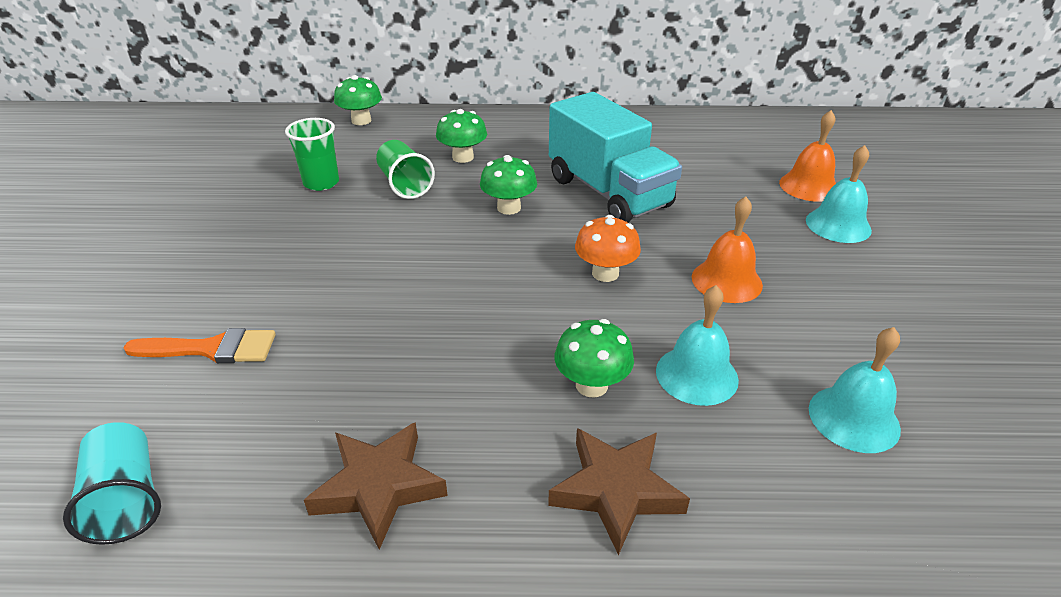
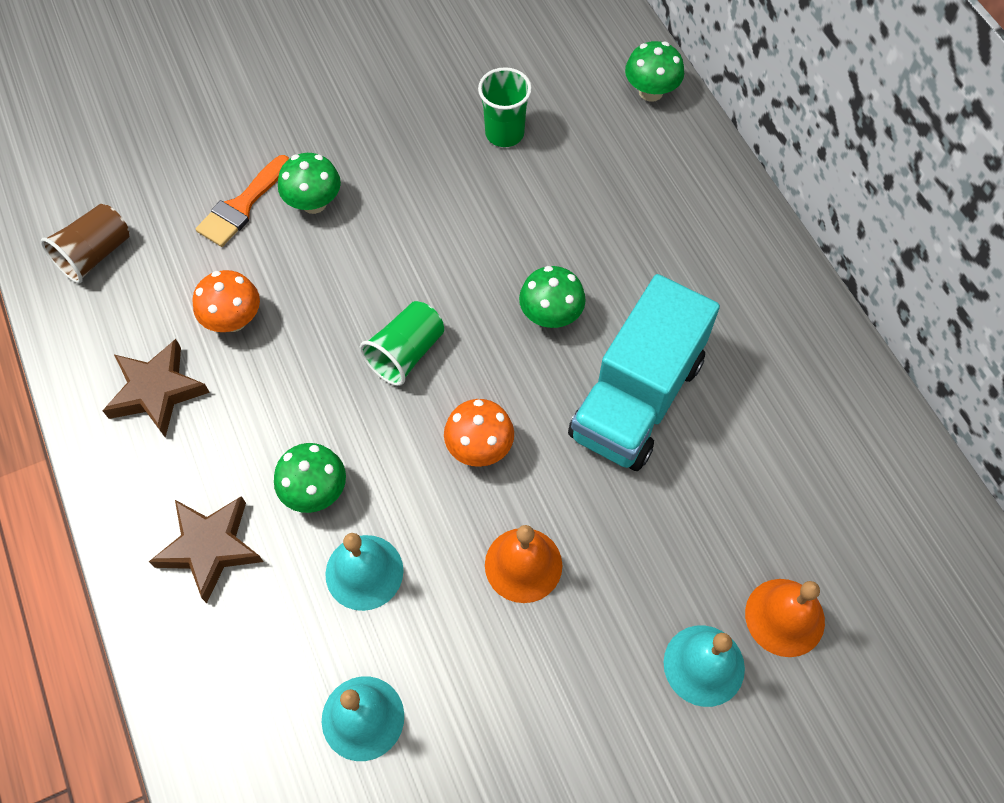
camera: 65 degrees right, 25 degrees up
(126, 499) = (95, 255): turquoise cup -> brown cup
(212, 349) = (242, 206): orange brush -> orange brush turned 60 degrees clockwise
(344, 392) = (234, 320): none -> orange mushroom
(405, 184) = (542, 203): green cup -> green cup (406, 353)
(463, 157) = (629, 226): green mushroom -> green mushroom (314, 203)

